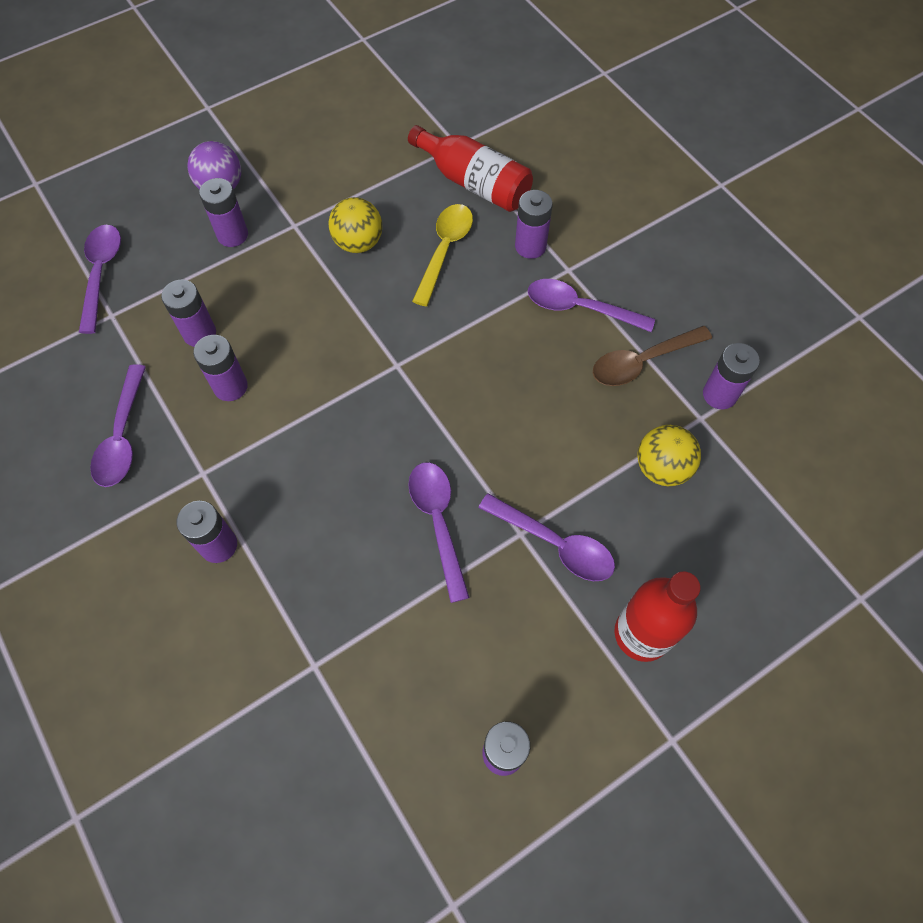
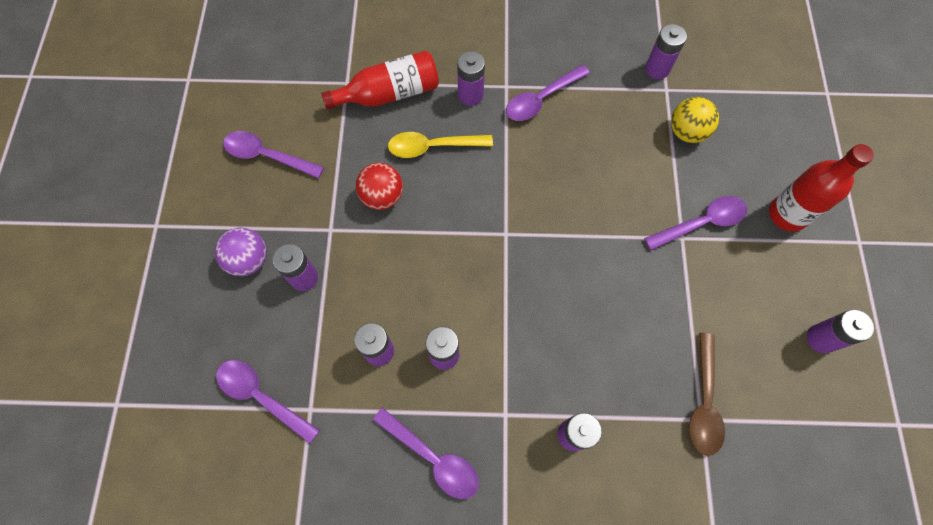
camera: 55 degrees left, 5 degrees up
(358, 243) = (382, 196): yellow ball -> red ball
(438, 522) = (644, 281): purple spoon -> purple spoon (267, 156)
(444, 250) = (433, 147): yellow spoon -> yellow spoon turned 60 degrees counterclockwise
(642, 362) = (606, 92): brown spoon -> brown spoon (704, 401)

